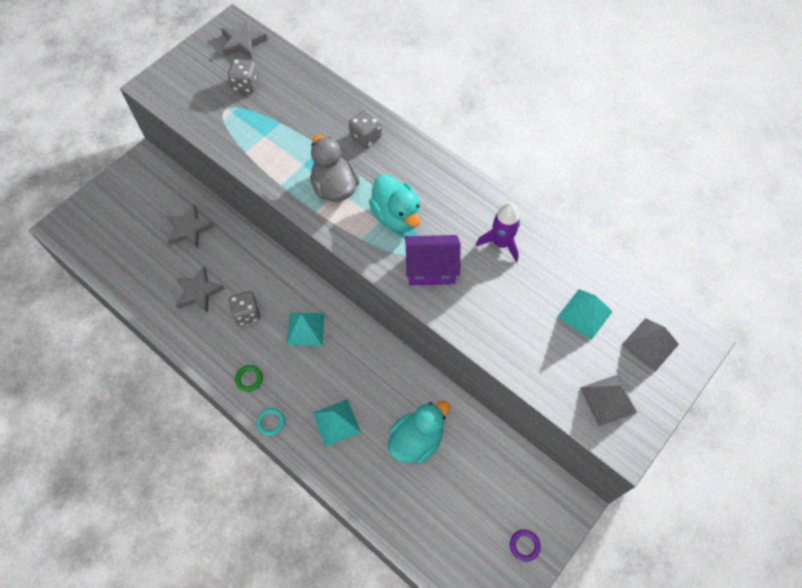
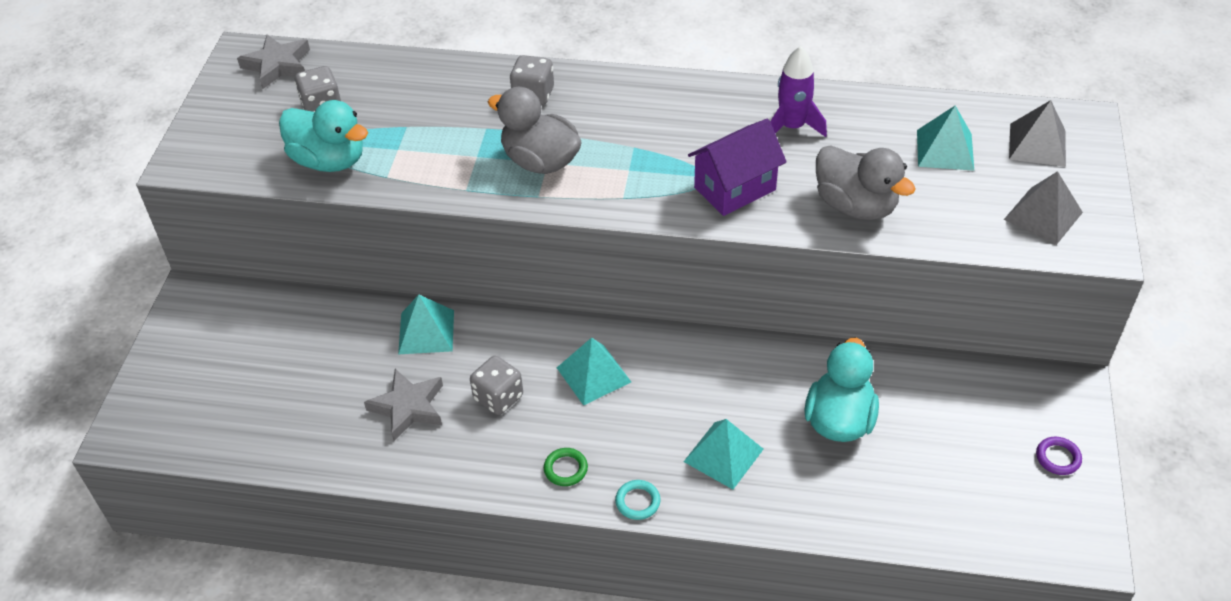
camera: 30 degrees left, 15 degrees down
(189, 229) = (332, 342): grey star -> none
(239, 250) = (426, 332): none -> turquoise pyramid
(396, 216) = (645, 156): turquoise duck -> turquoise duck (329, 160)
(494, 323) = (855, 206): none -> grey duck

